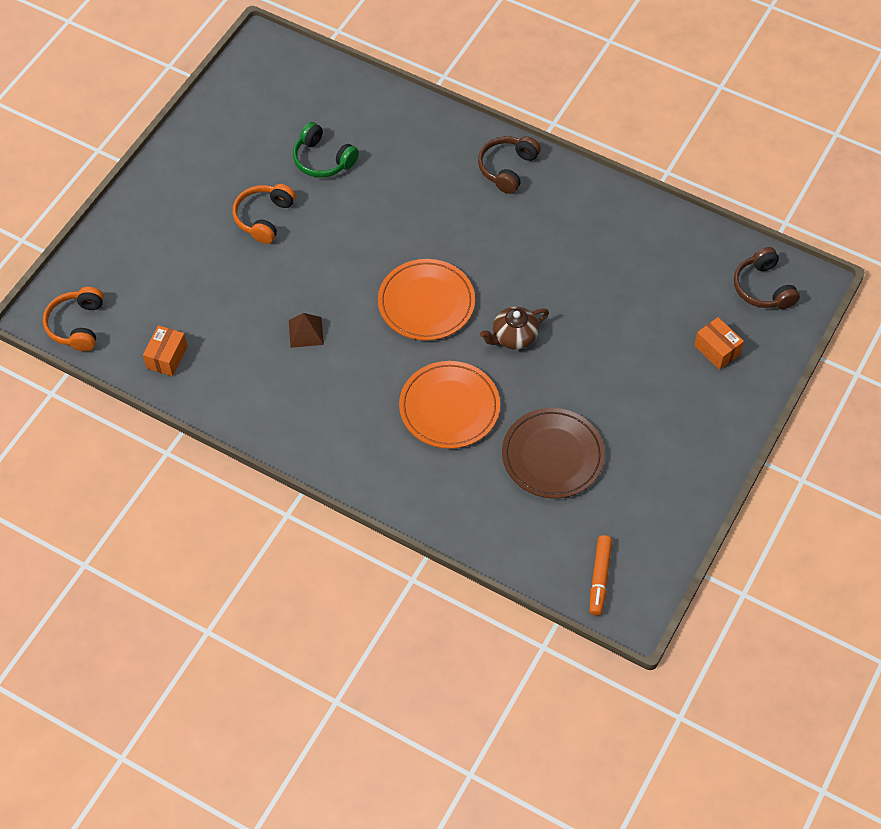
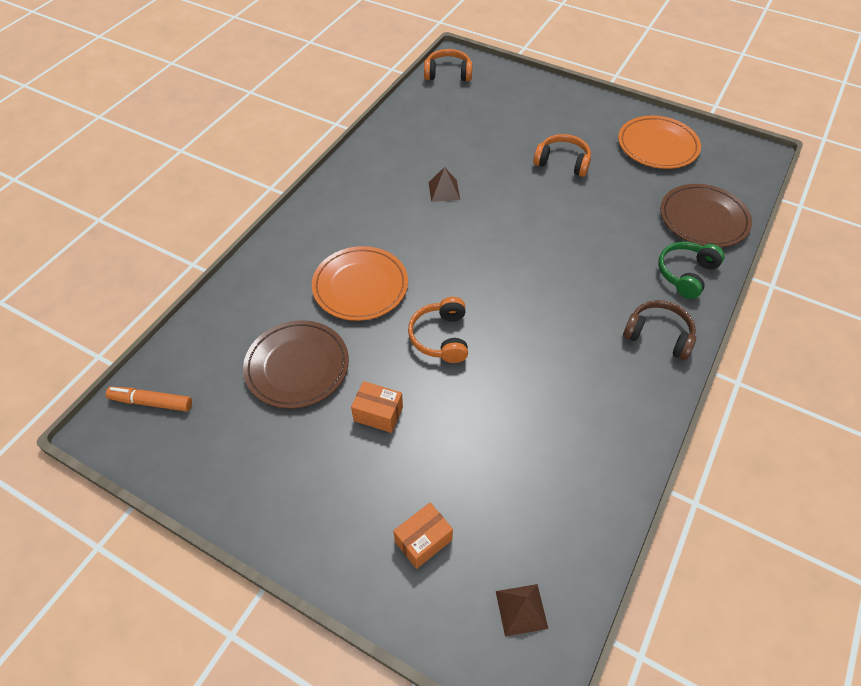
camera: 90 degrees right, 5 degrees down
(167, 357) = (419, 117): orange box -> orange box (378, 414)
(322, 160) = (635, 196): green headphones -> green headphones (686, 274)
(358, 109) = (703, 219): none -> brown plate
(426, 303) = (479, 269): orange plate -> orange plate (657, 146)
(514, 337) = (440, 337): brown teapot -> orange headphones
(763, 288) = (521, 609): brown headphones -> brown pyramid

